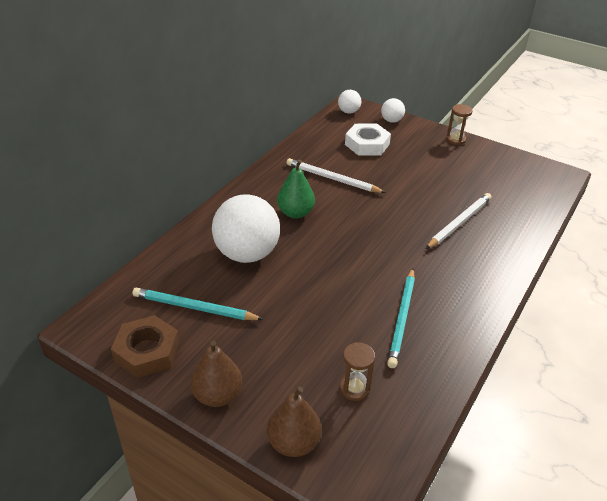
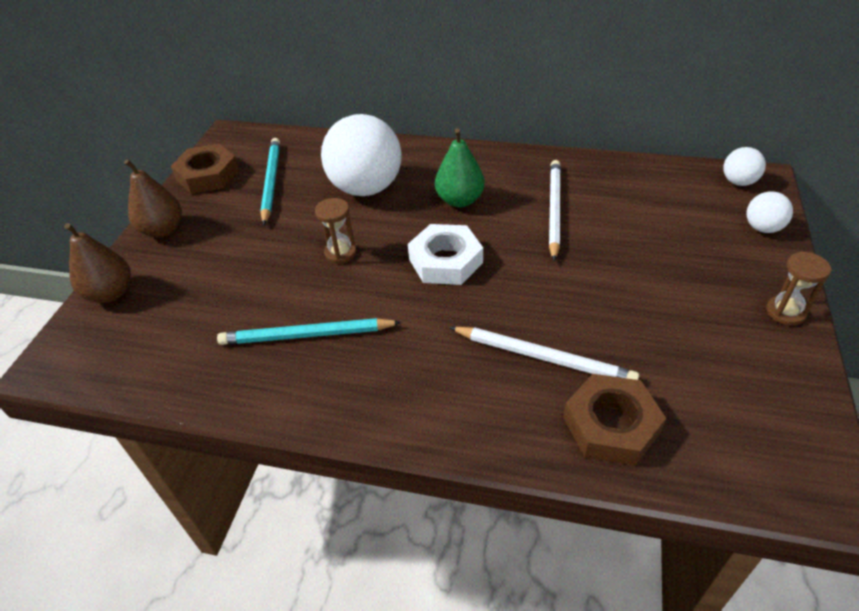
camera: 75 degrees right, 5 degrees up
(354, 388) = (185, 319): brown hourglass -> brown hourglass (340, 253)
(367, 144) = (668, 219): white nut -> white nut (445, 261)
(512, 216) = (611, 425): none -> brown nut

